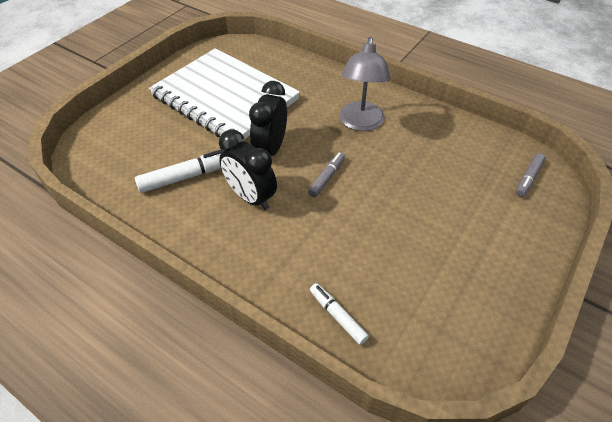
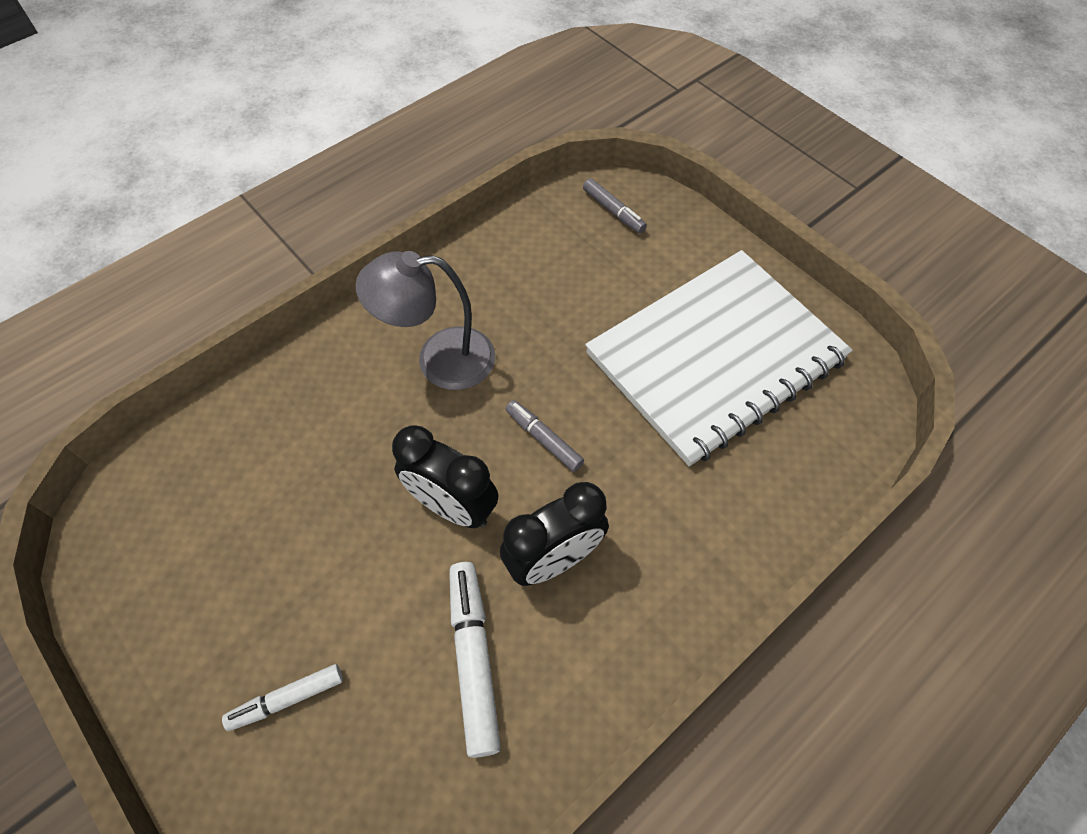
camera: 75 degrees left, 10 degrees up
(225, 98) = (277, 559): white notebook -> white notebook (715, 357)
(337, 316) = (788, 490): white marker -> white marker (287, 699)
(360, 123) = (439, 360): grey lamp -> grey lamp turned 150 degrees clockwise

